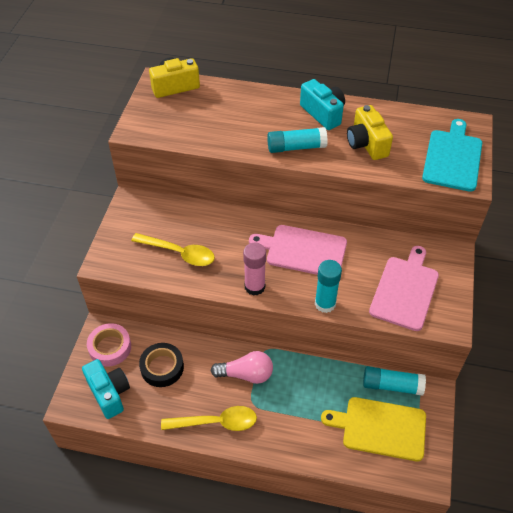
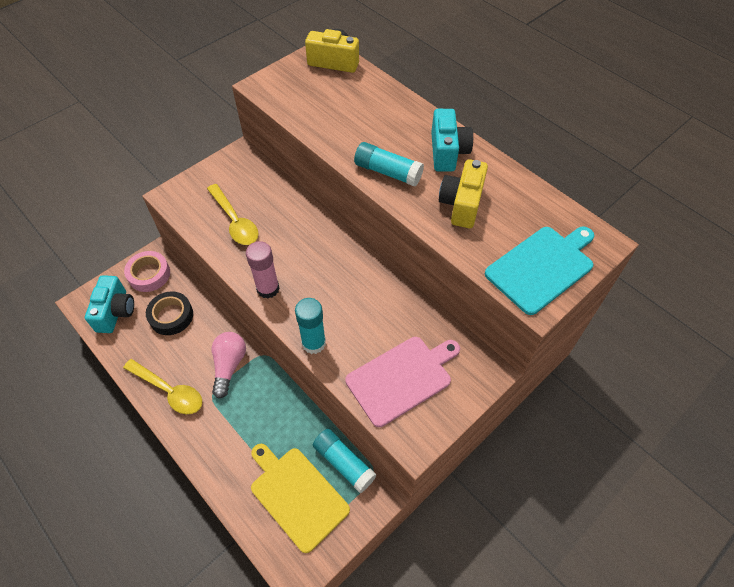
camera: 35 degrees right, 5 degrees up
(246, 374) = (229, 366): pink light bulb -> pink light bulb turned 120 degrees counterclockwise
(303, 250) = (341, 281): pink cutting board -> none

